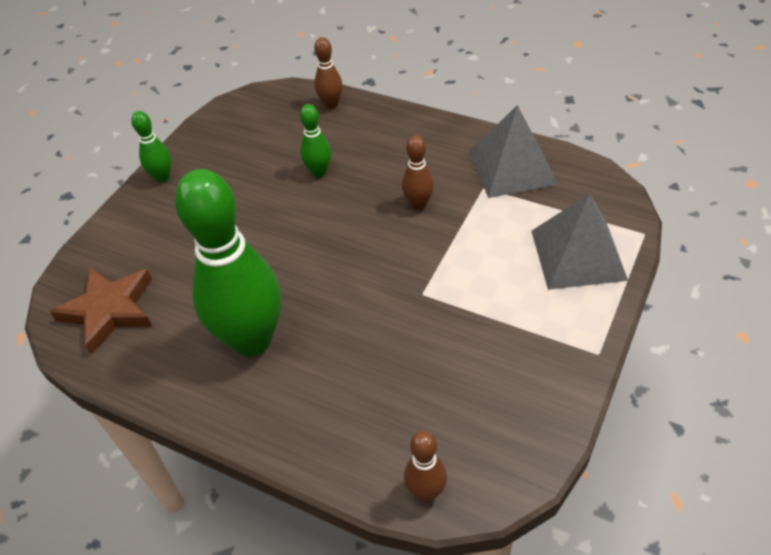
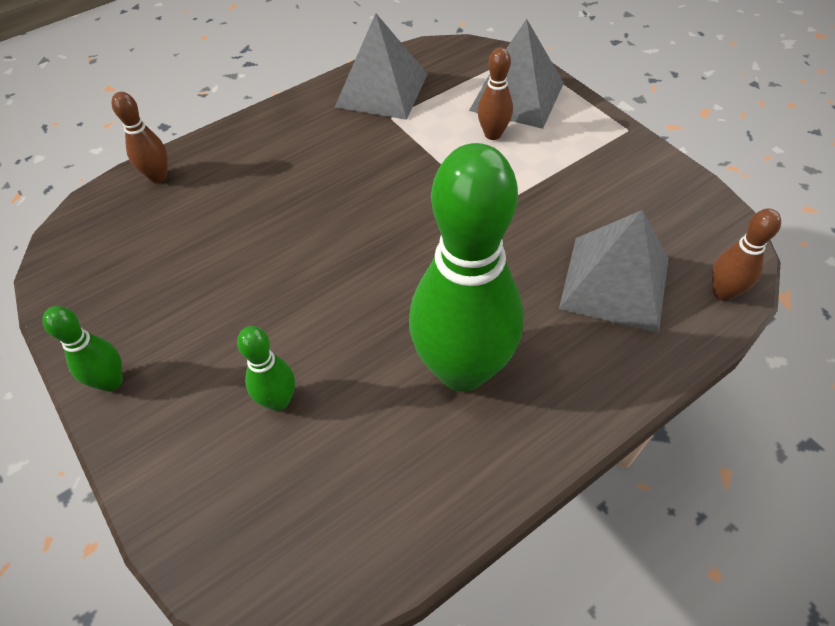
camera: 65 degrees left, 5 degrees up
(109, 310) = (308, 519): brown star -> none
(319, 172) = (255, 224): green bowling pin -> green bowling pin (278, 400)
(390, 406) = (615, 283): none -> grey pyramid
(418, 204) = (374, 167): brown bowling pin -> brown bowling pin (493, 134)

